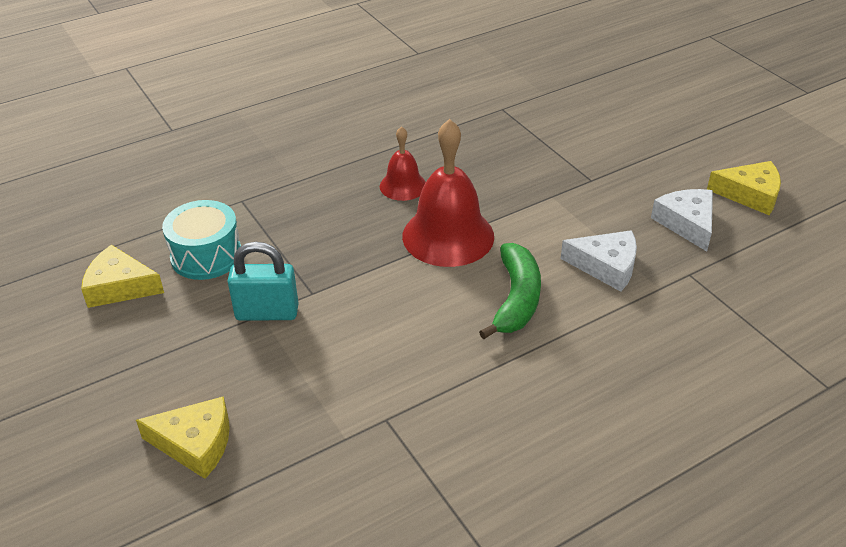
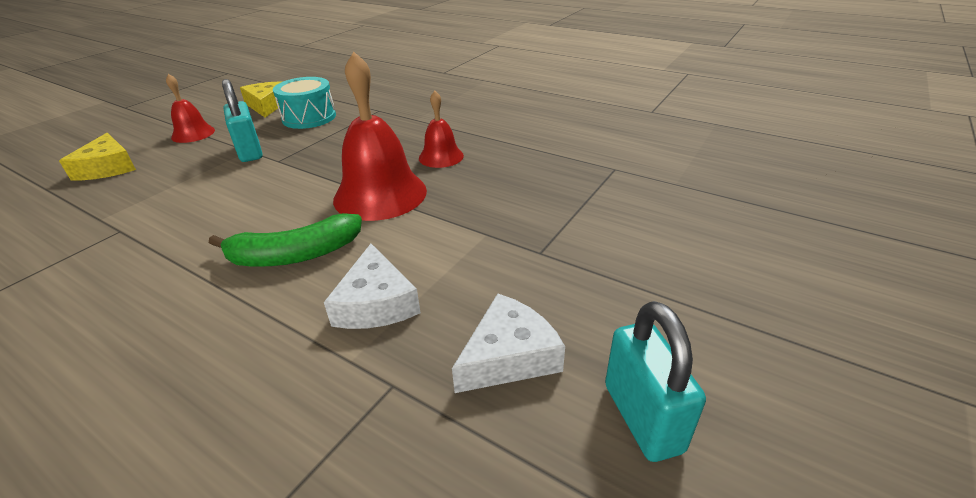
camera: 65 degrees right, 5 degrees down
(153, 362) = (193, 134): none -> red bell
(750, 194) = (642, 417): yellow cheese -> turquoise padlock

